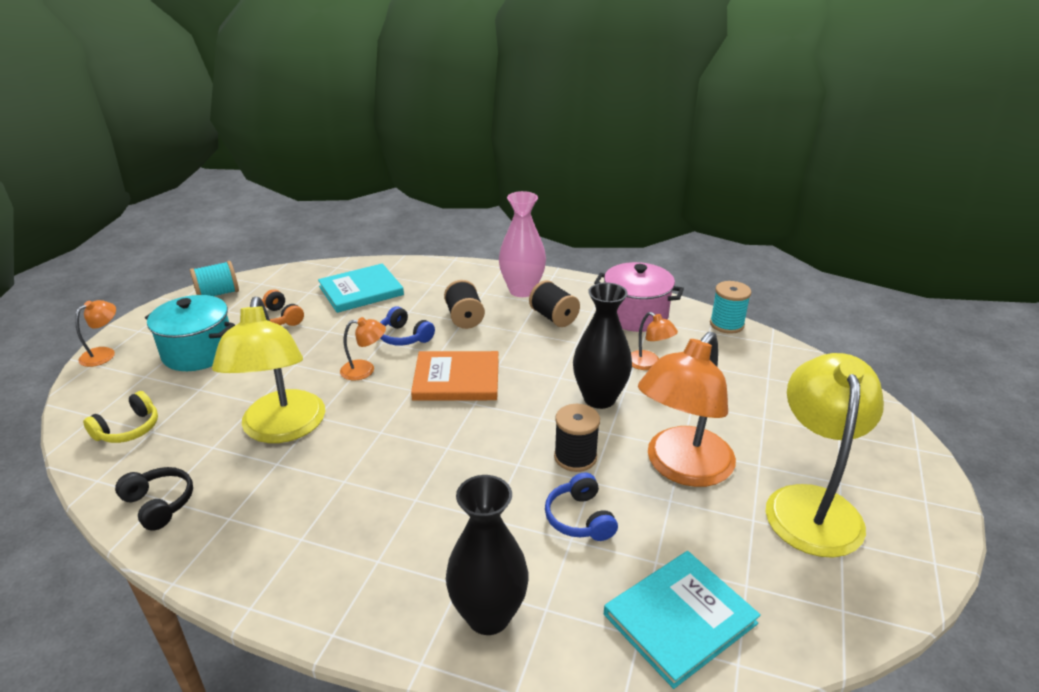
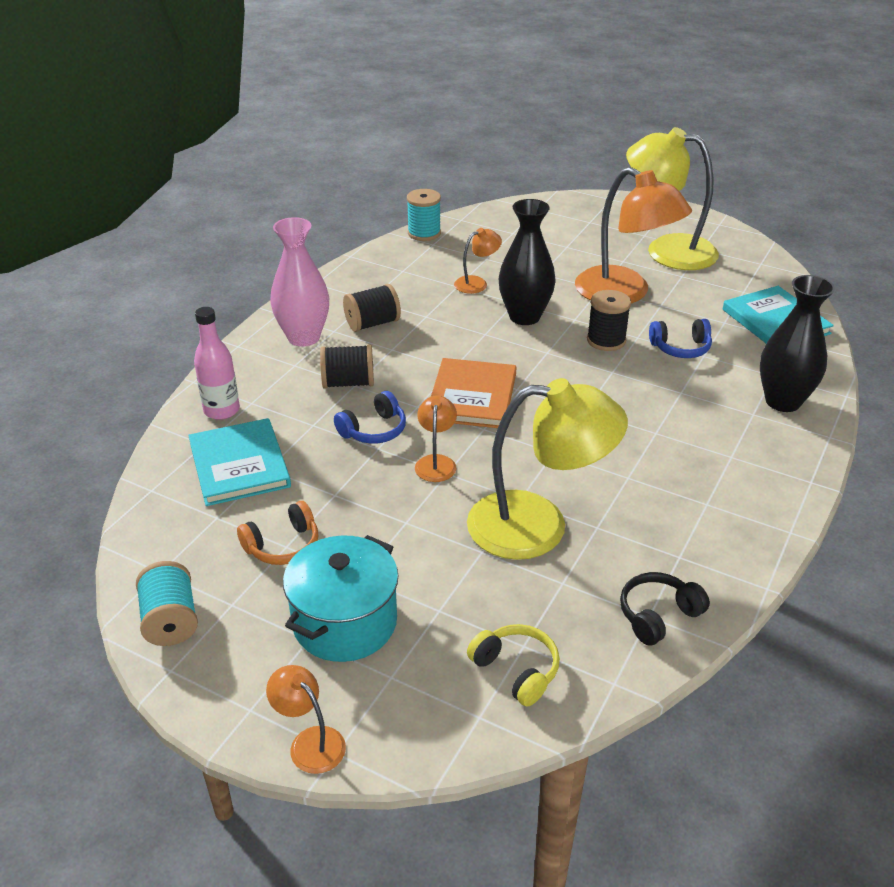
camera: 80 degrees left, 5 degrees up
(421, 274) = (221, 410): none -> pink bottle
(635, 315) = (388, 276): pink pot -> none

